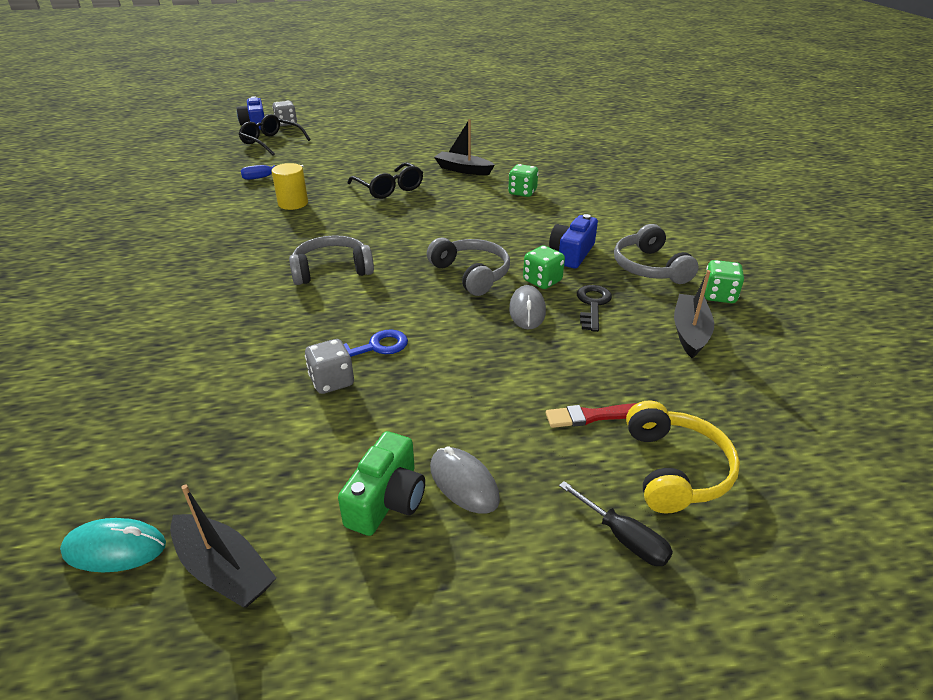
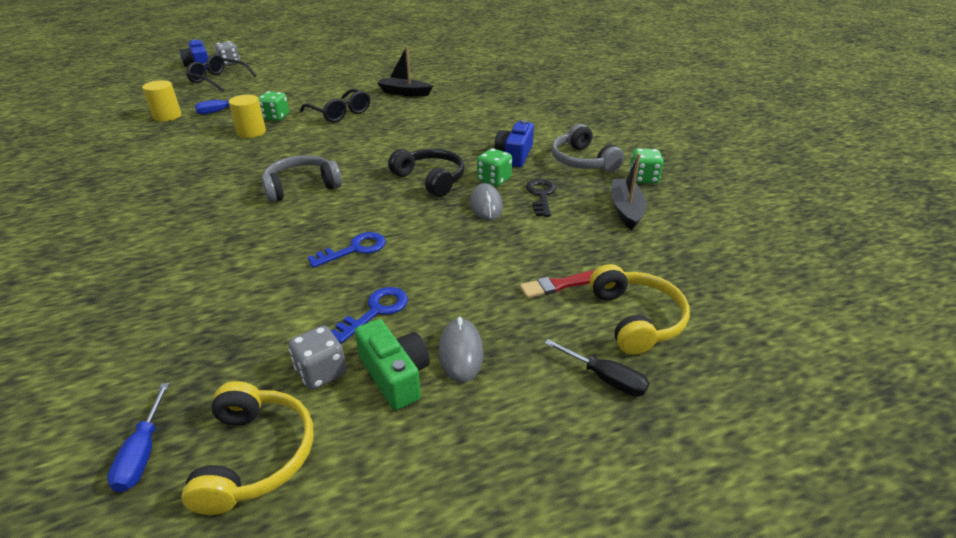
camera: 10 degrees left, 0 degrees up
(115, 549) = (143, 453): turquoise mouse -> blue screwdriver
(212, 179) = (167, 116): none -> yellow cylinder
(224, 570) = (256, 456): black boat -> yellow headphones
(332, 381) = (322, 282): grey dice -> grey dice (321, 372)
(381, 422) = (376, 311): none -> blue key
(387, 500) = (395, 375): green camera -> green camera turned 45 degrees counterclockwise
(464, 483) = (461, 352): grey mouse -> grey mouse turned 45 degrees clockwise
(471, 274) = (430, 179): grey headphones -> black headphones
(522, 192) = (461, 108): green dice -> green dice (275, 117)

